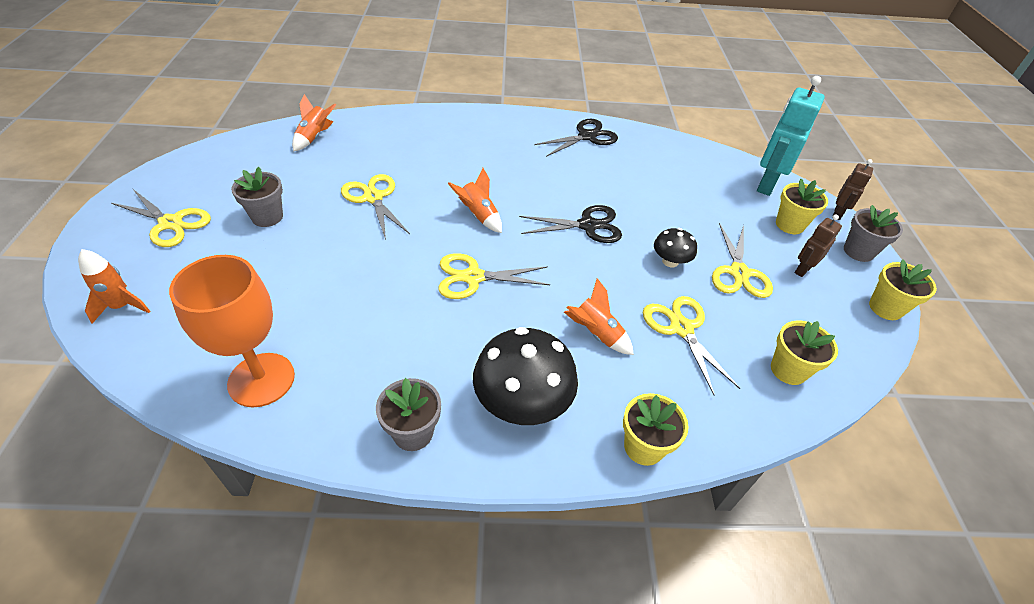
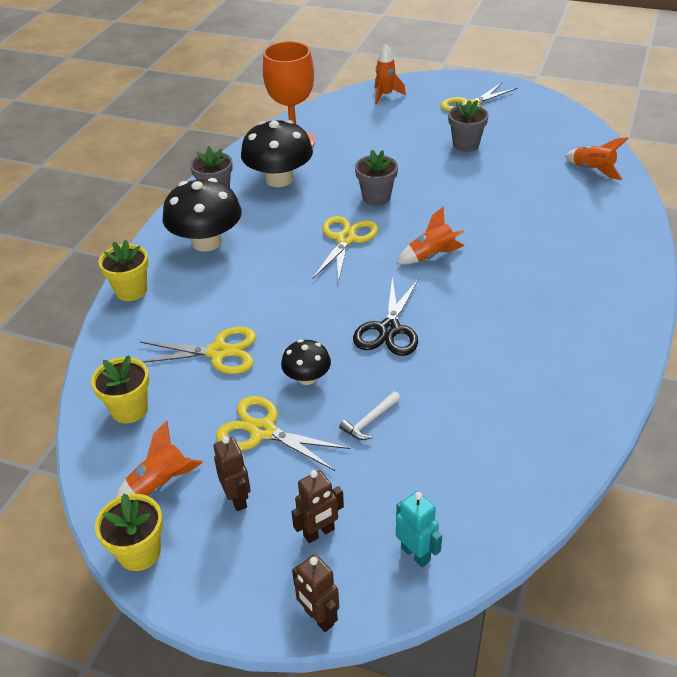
camera: 115 degrees right, 5 degrees down
(364, 369) = (279, 179): none -> black mushroom
(373, 198) = (479, 197): yellow scissors -> none
(587, 136) = (577, 381): black scissors -> none
(596, 334) = (244, 295): orange rocket -> orange rocket (160, 484)
(686, 219) = (370, 421): none -> white hammer
(766, 184) = (416, 554): turquoise robot -> turquoise robot, size x0.54
(789, 225) = (319, 533): yellow flower pot -> brown robot
(858, 251) = (236, 590): grey flower pot -> grey flower pot (376, 197)

